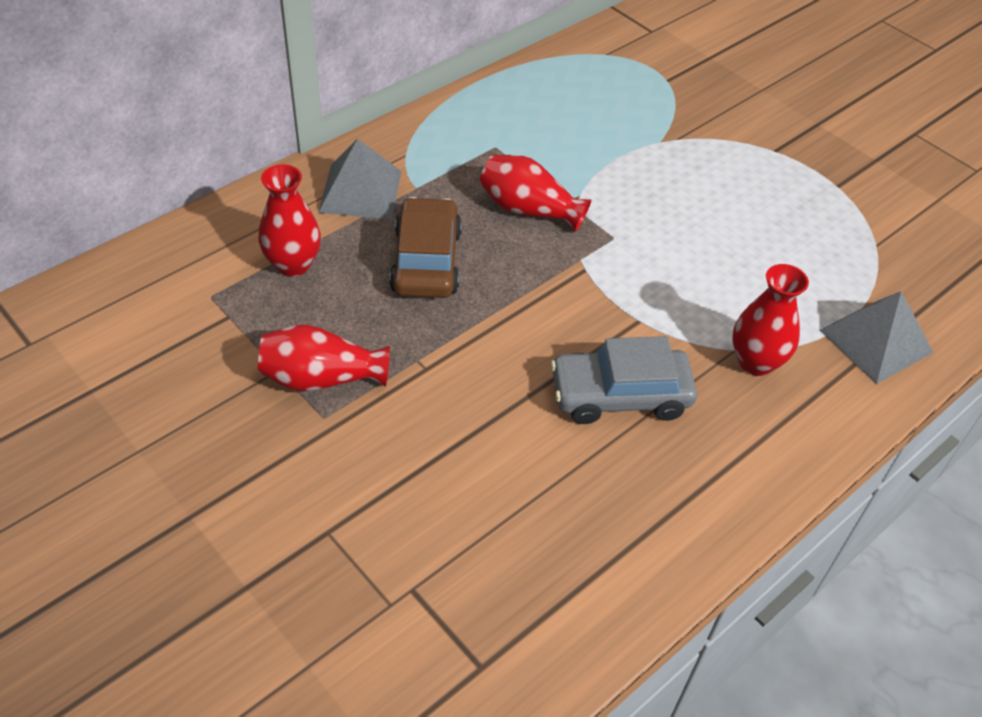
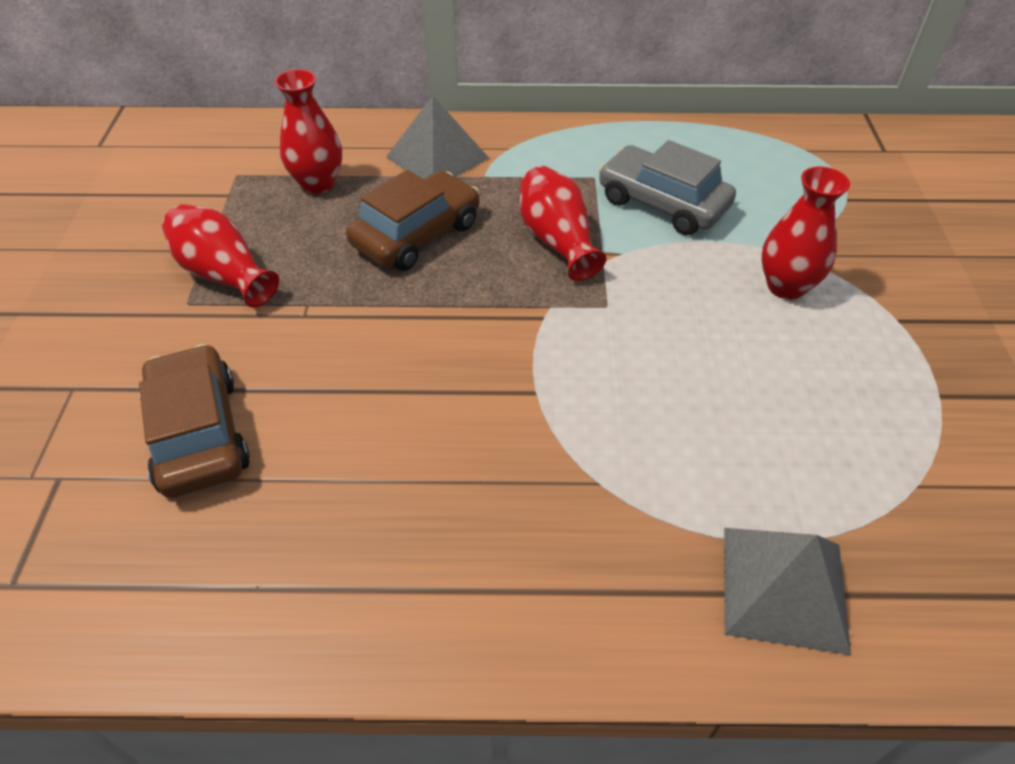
camera: 45 degrees right, 0 degrees up
(467, 492) = (199, 433): none -> brown car
(620, 395) = (428, 446): grey car -> grey car (662, 203)
(755, 362) = (606, 510): red vase -> red vase (786, 286)

